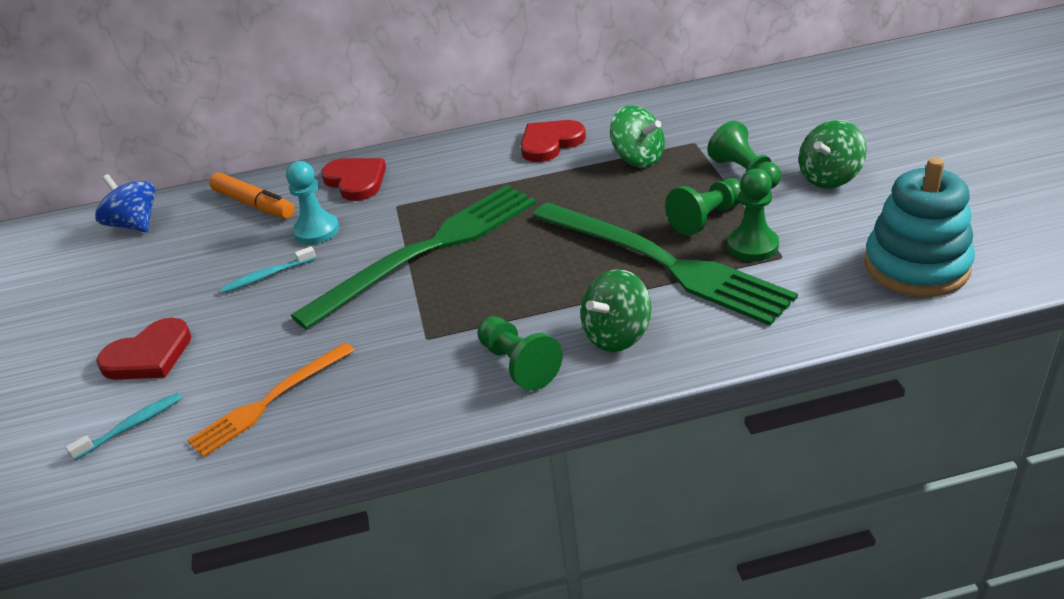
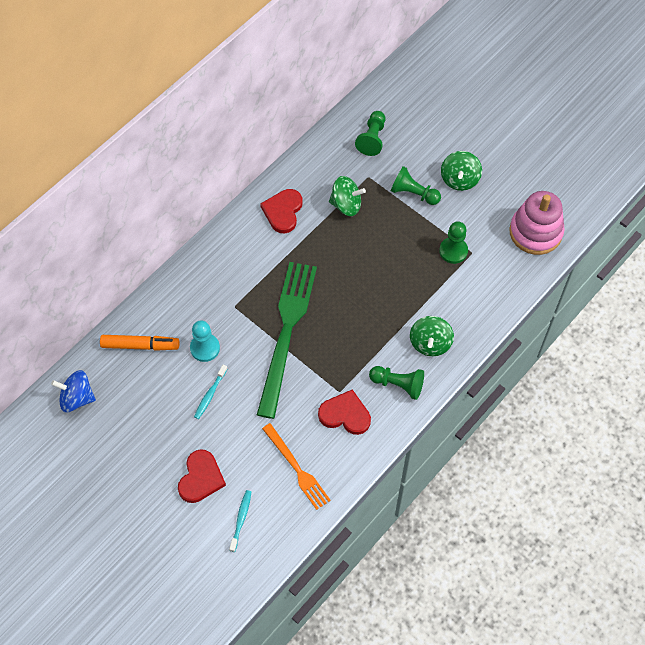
camera: 40 degrees left, 25 degrees up
(269, 401) = (297, 468): orange fork -> orange fork turned 45 degrees counterclockwise
(356, 181) = (188, 297): red heart -> red heart (345, 414)
(663, 263) = (418, 284): green fork -> none
(706, 218) = (417, 240): green pawn -> green pawn (372, 138)
(916, 266) = (535, 232): turquoise stacking toy -> pink stacking toy

